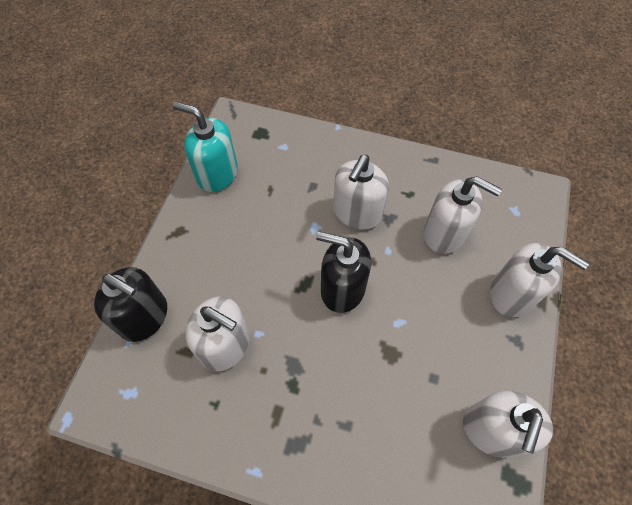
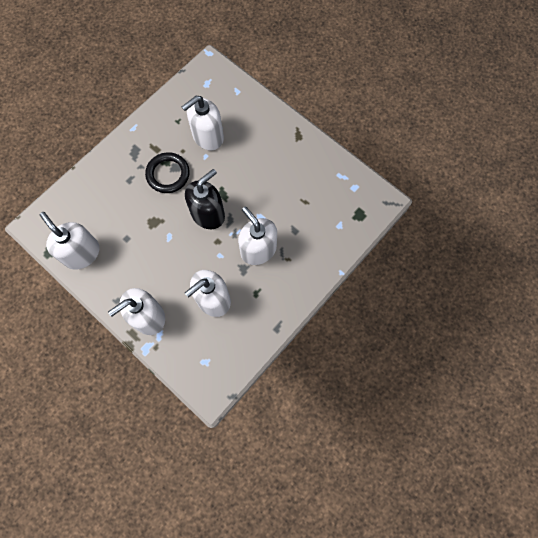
camera: 115 degrees right, 10 degrees up
(144, 317) = (247, 101): black soap dispenser -> none
(217, 173) = (334, 172): turquoise soap dispenser -> none
(310, 371) = (168, 174): none -> black ring

